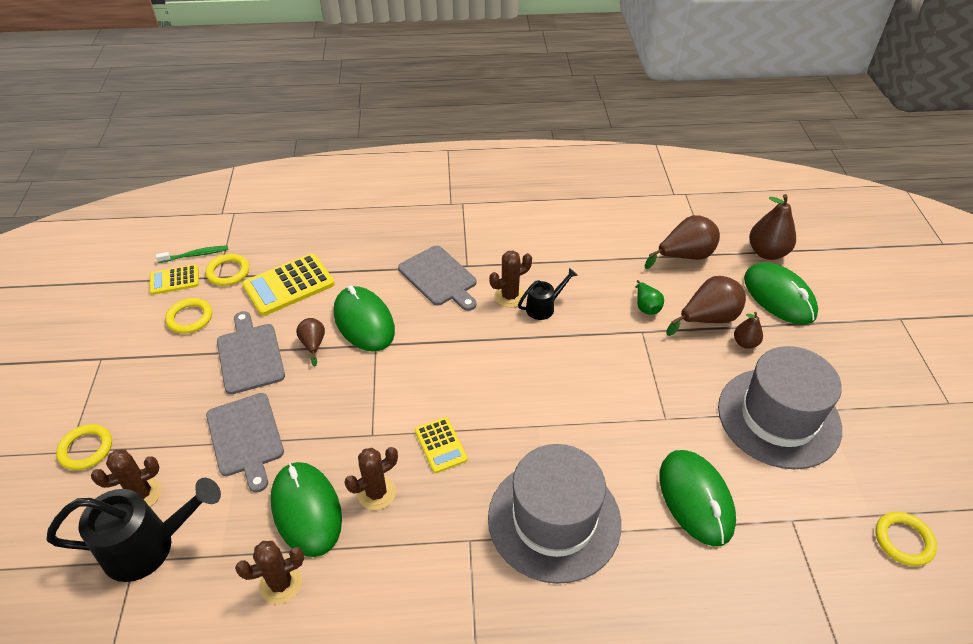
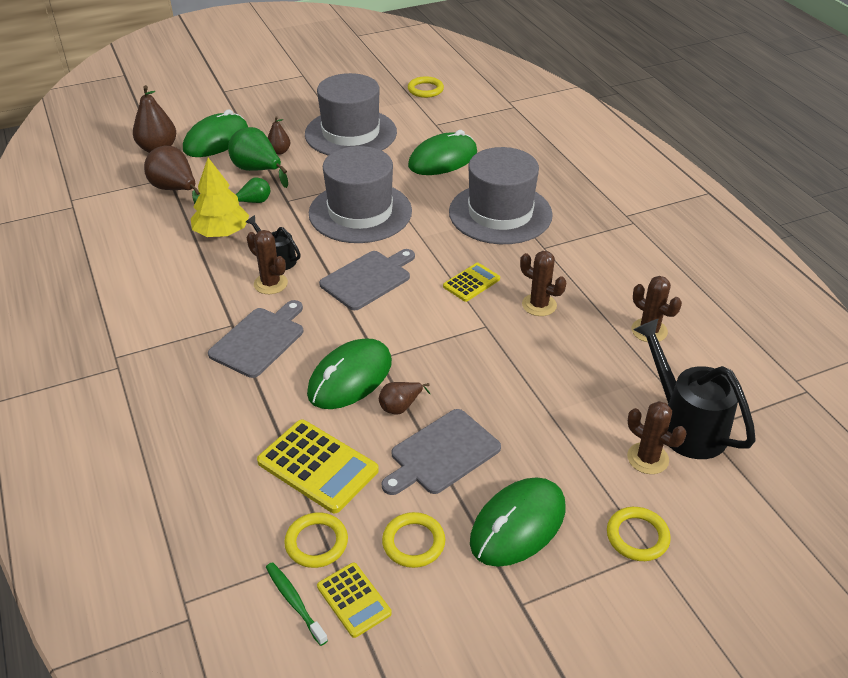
camera: 110 degrees left, 5 degrees down
(246, 438) = (541, 410): grey cutting board -> grey cutting board (368, 279)
(306, 510) = (582, 339): green mouse -> green mouse (518, 525)
(601, 277) = (221, 233): none -> yellow tree
(601, 385) = (360, 212): none -> grey hat
(708, 319) = (257, 170): brown pear -> green pear

